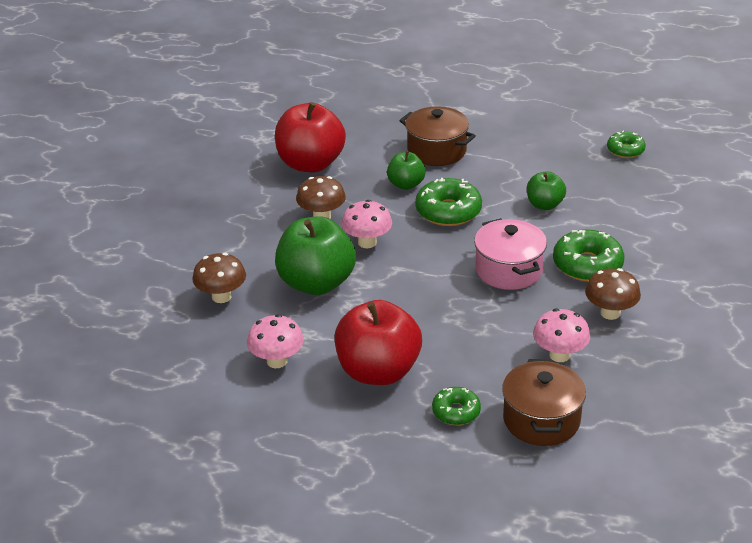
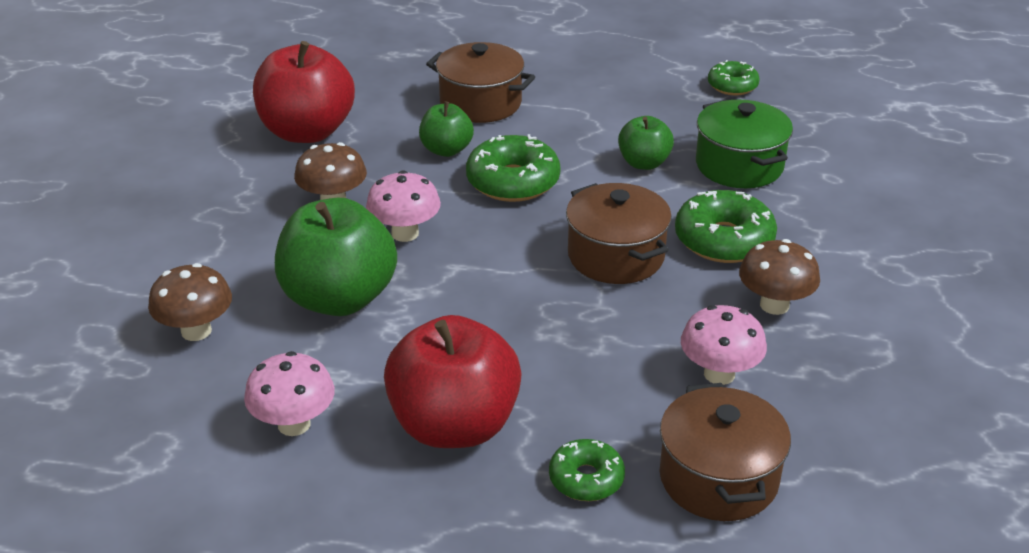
camera: 10 degrees left, 0 degrees up
(509, 270) = (616, 256): pink pot -> brown pot
(613, 212) = (739, 165): none -> green pot

